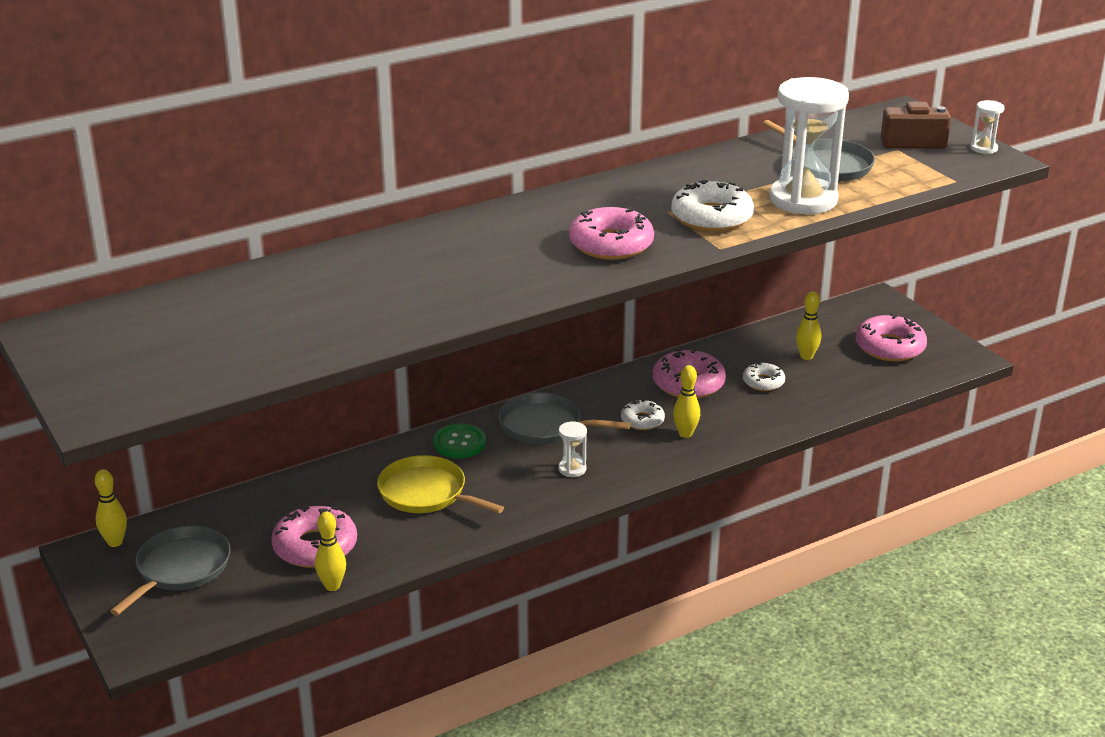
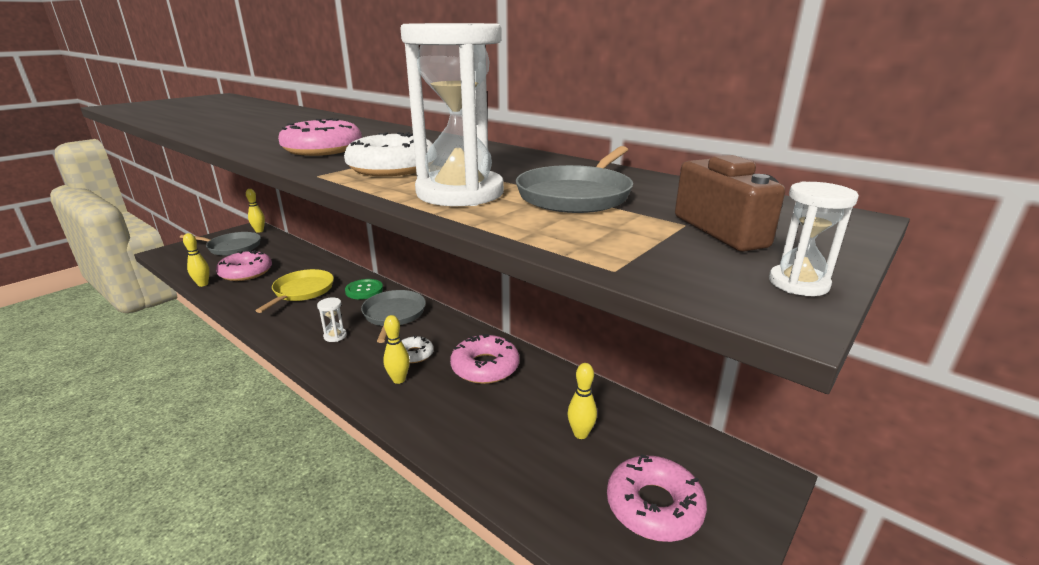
camera: 70 degrees right, 5 degrees down
(763, 382) = (510, 411): white donut -> none

